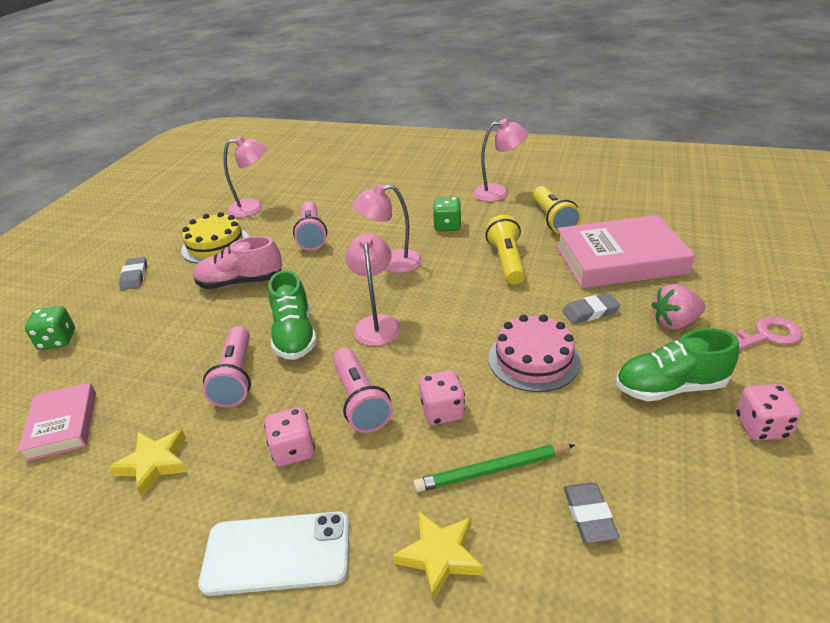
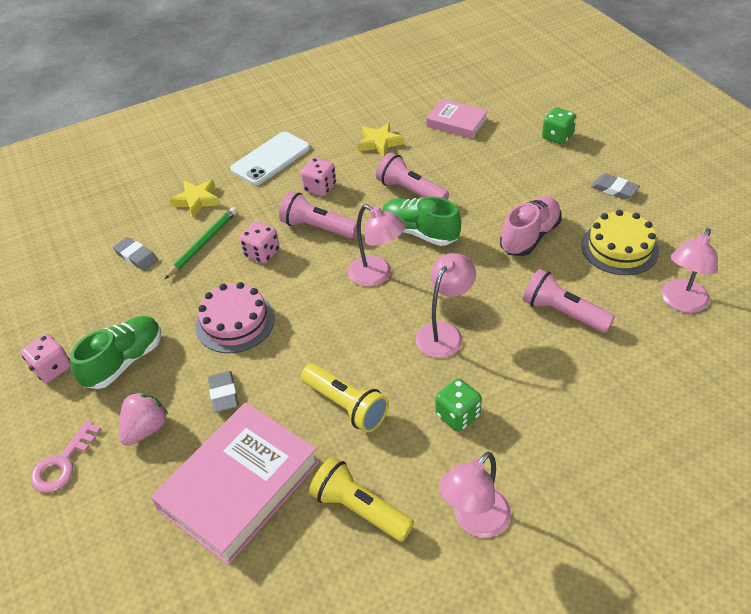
camera: 135 degrees right, 10 degrees up
(590, 312) = (223, 394): grey eraser -> grey eraser turned 45 degrees counterclockwise

